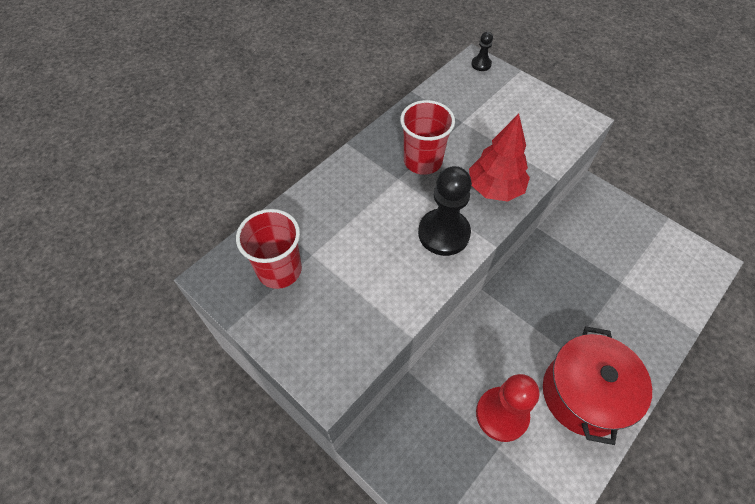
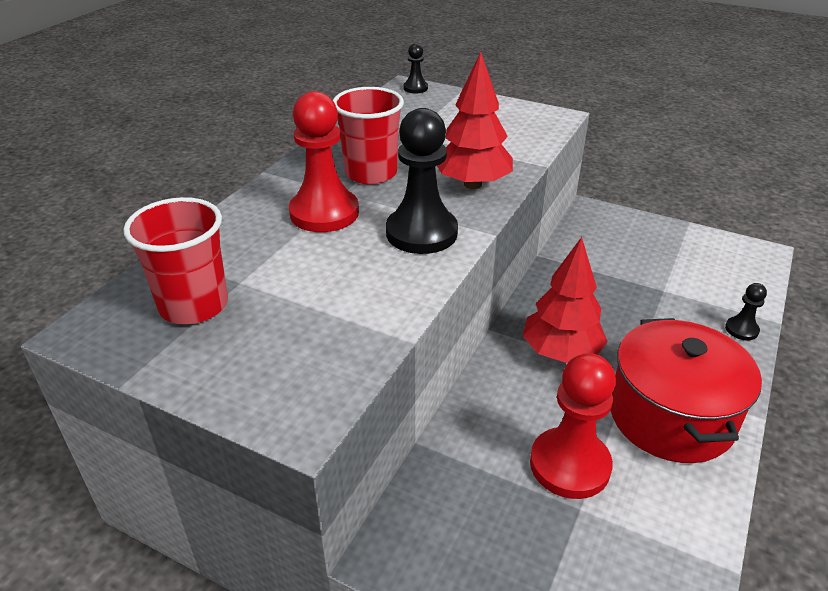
camera: 15 degrees left, 20 degrees down
(380, 197) = (324, 213): none -> red pawn
(525, 322) = (561, 352): none -> red tree
(666, 332) = (741, 329): none -> black pawn

